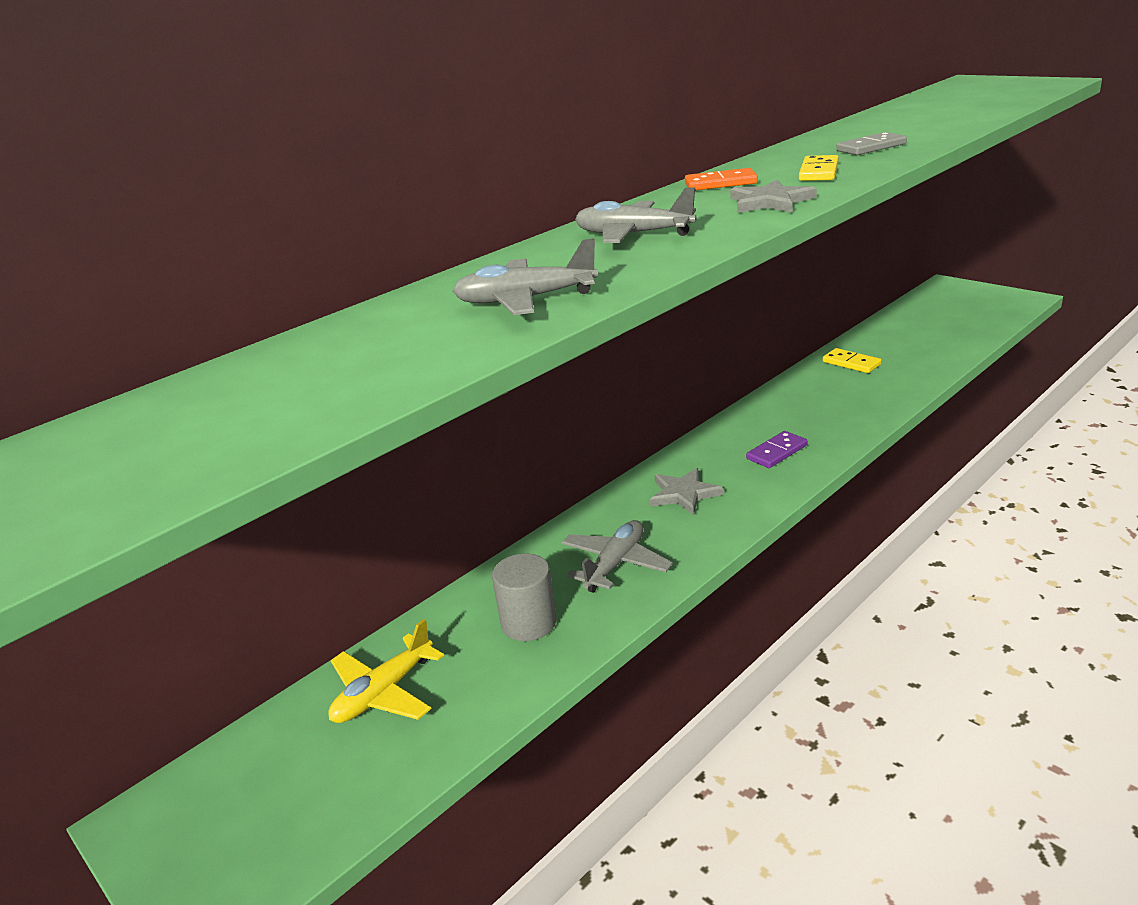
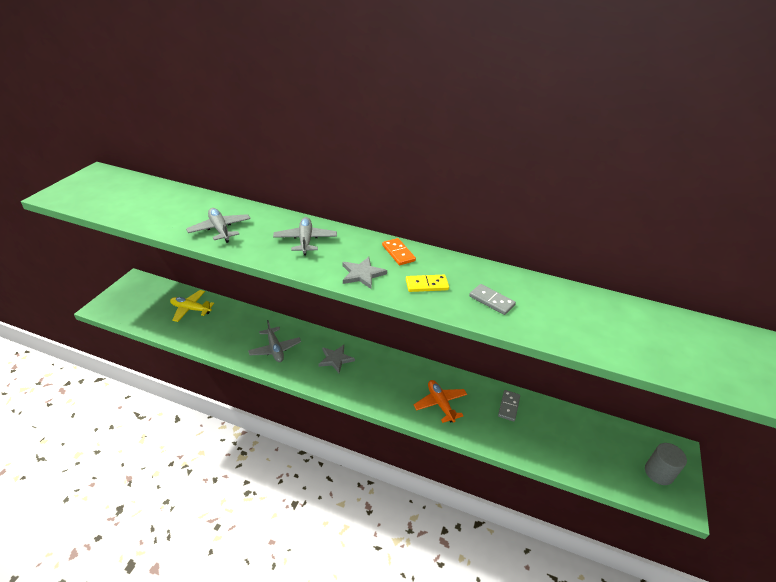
camera: 60 degrees right, 10 degrees up
(528, 623) = (232, 334): grey cylinder -> grey cylinder (658, 473)
(615, 564) = (275, 349): grey plane -> grey plane turned 60 degrees clockwise
(777, 452) = (386, 387): purple domino -> none
(830, 411) = (440, 404): none -> orange plane
(851, 363) = (509, 406): yellow domino -> grey domino

